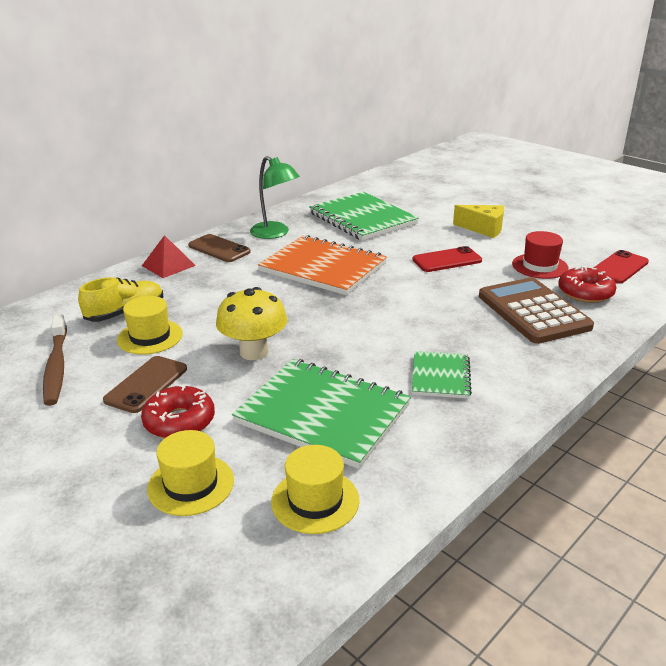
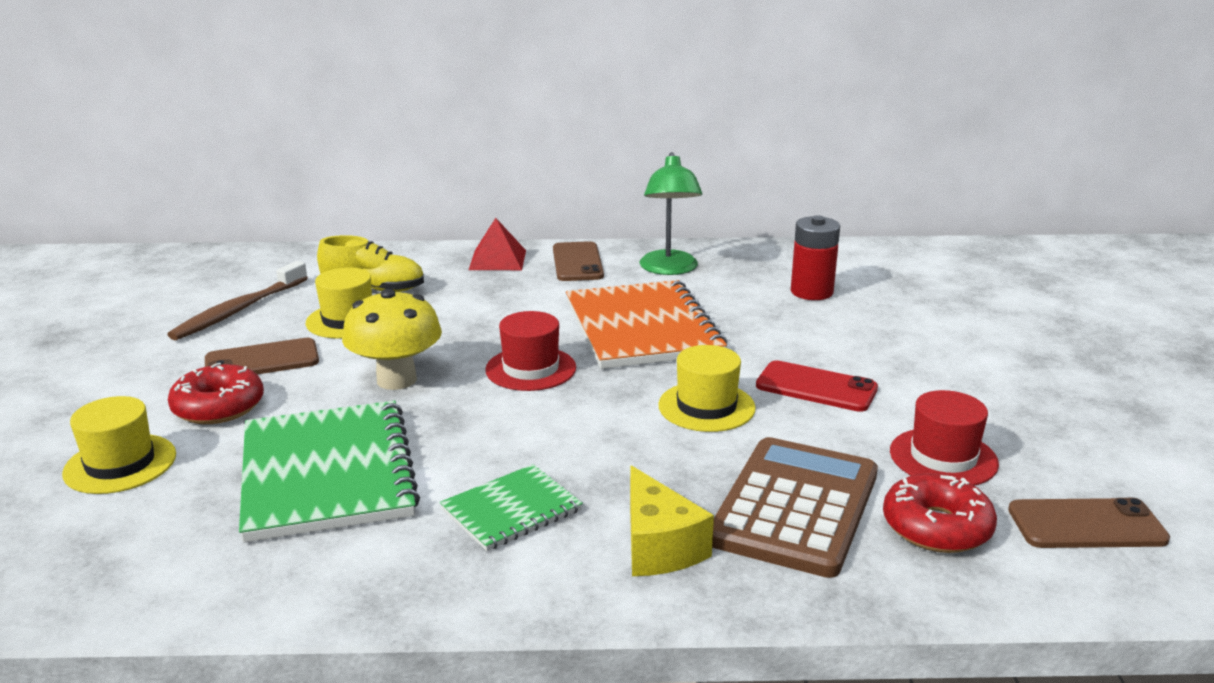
camera: 45 degrees right, 5 degrees down
(312, 312) = (531, 369): none -> red hat
(315, 501) = (160, 544): yellow hat -> yellow hat (706, 407)
(362, 218) = (811, 292): green notebook -> red battery
(483, 229) = (963, 372): yellow cheese -> yellow cheese (658, 546)
(619, 267) = (1086, 525): red phone -> brown phone

